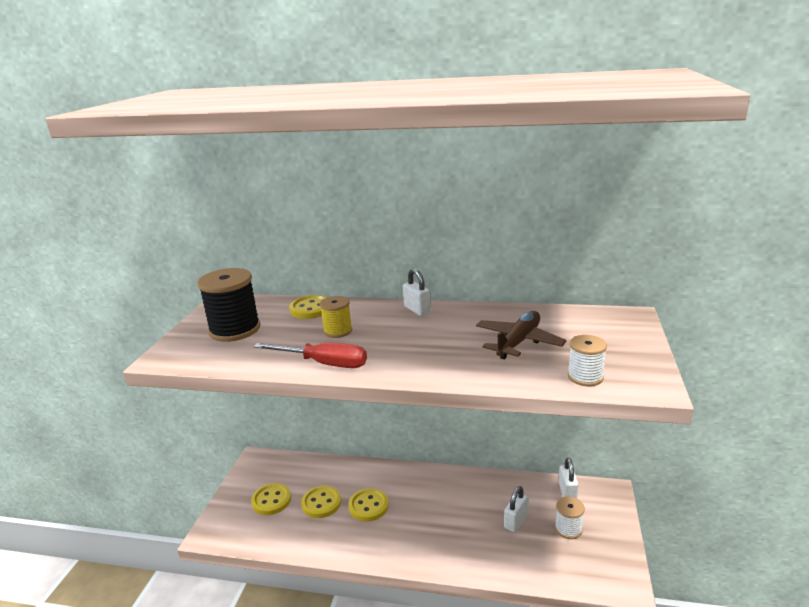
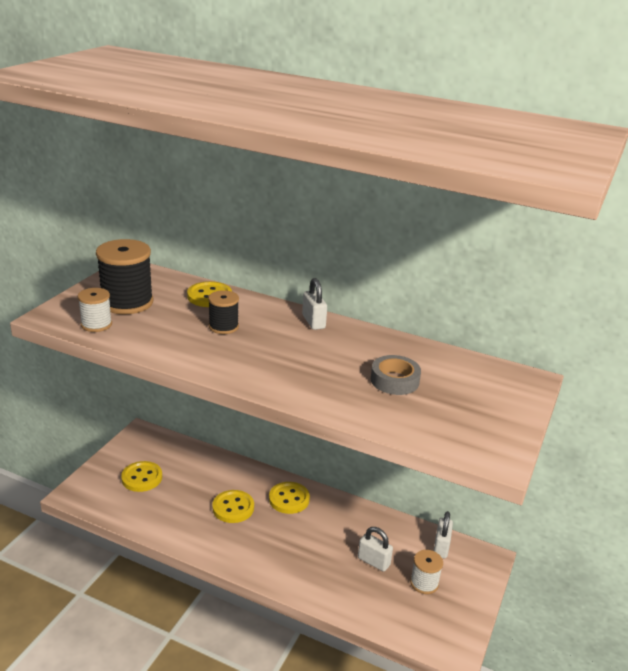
camera: 10 degrees right, 5 degrees up
(321, 503) = (188, 493): yellow button -> yellow button (289, 499)
(324, 364) = (194, 358): red screwdriver -> none
(338, 331) = (223, 327): yellow spool -> black spool
(516, 521) = (373, 561): white padlock -> white padlock turned 75 degrees clockwise
(518, 342) = (394, 380): brown plane -> grey tape
(585, 377) = (438, 432): white spool -> white spool (96, 324)

